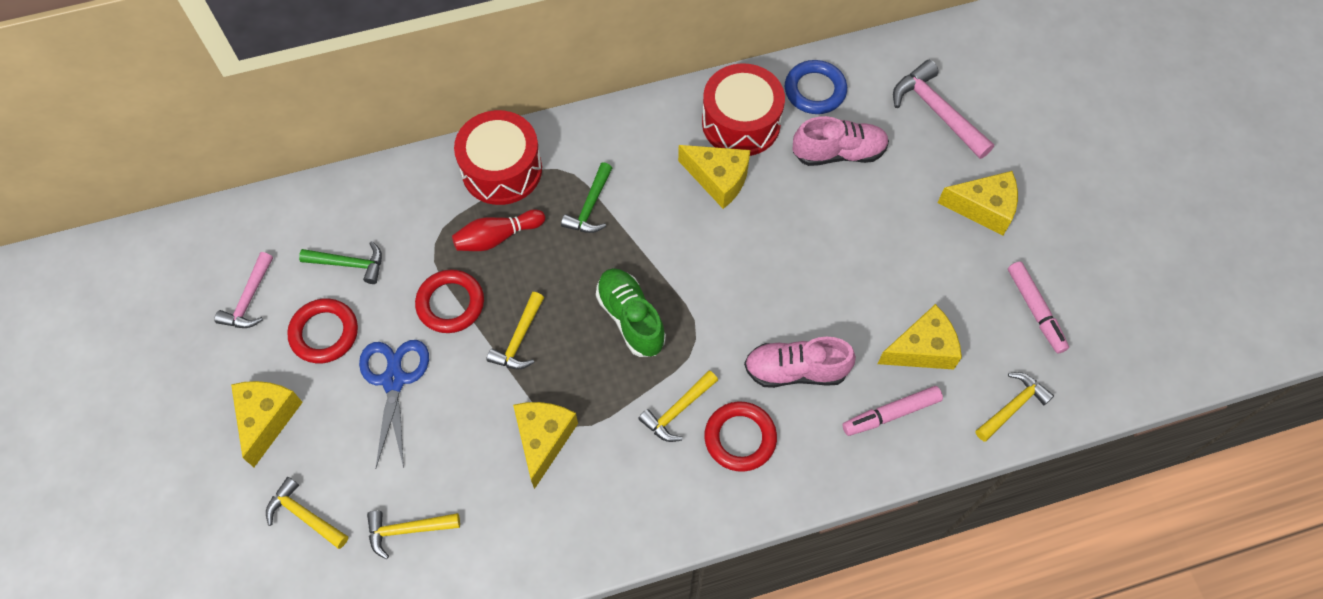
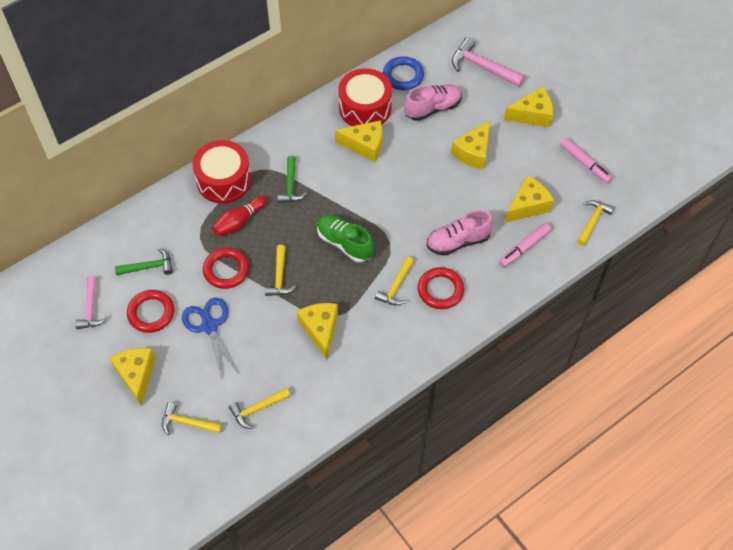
camera: 20 degrees left, 5 degrees down
(872, 239) = (473, 152): none -> yellow cheese

